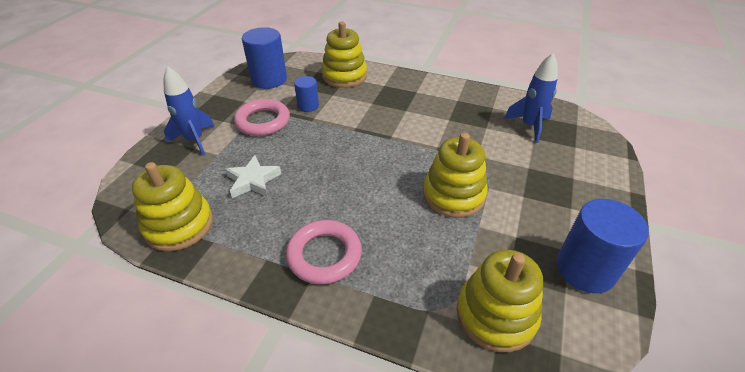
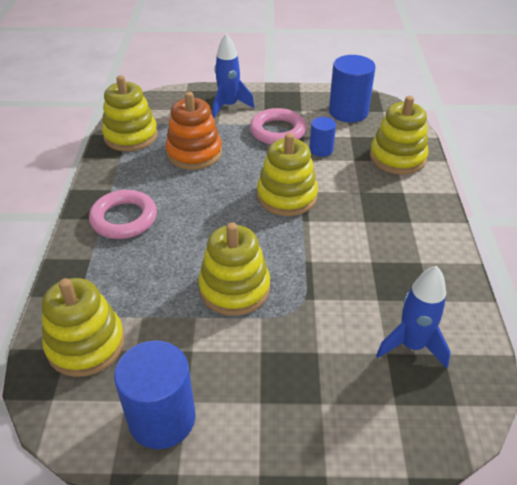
camera: 70 degrees right, 0 degrees up
(253, 180) = (194, 153): white star -> orange stacking toy
(356, 139) = (287, 196): none -> yellow stacking toy

